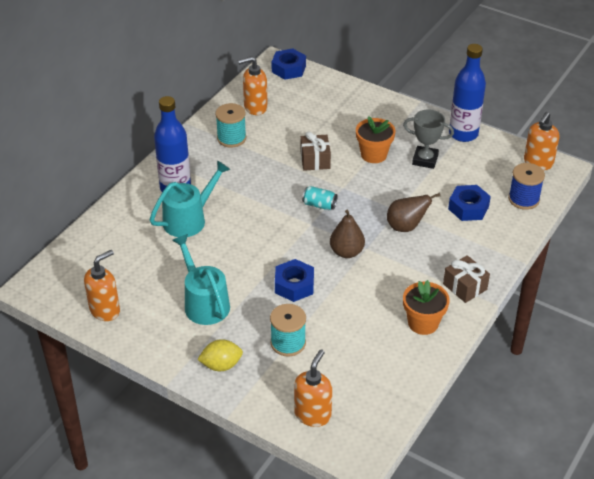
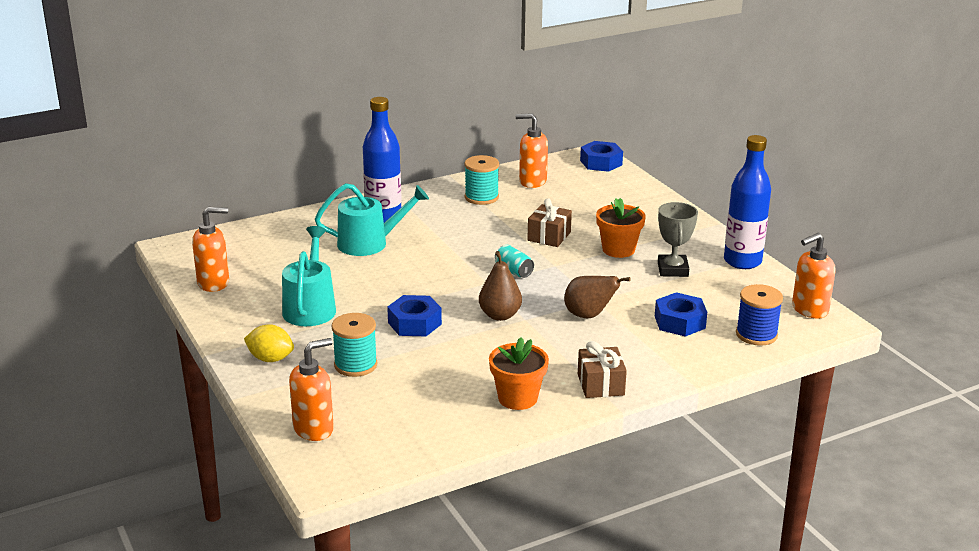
camera: 30 degrees right, 15 degrees down
(425, 160) = (672, 269): grey trophy -> grey trophy turned 45 degrees clockwise

